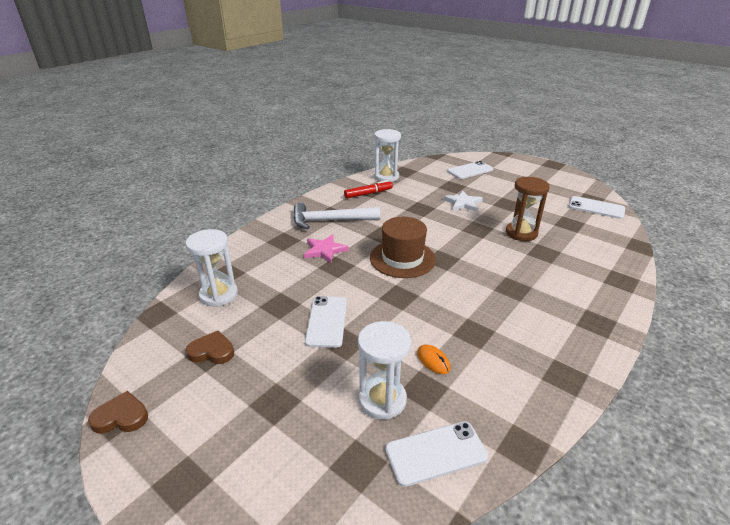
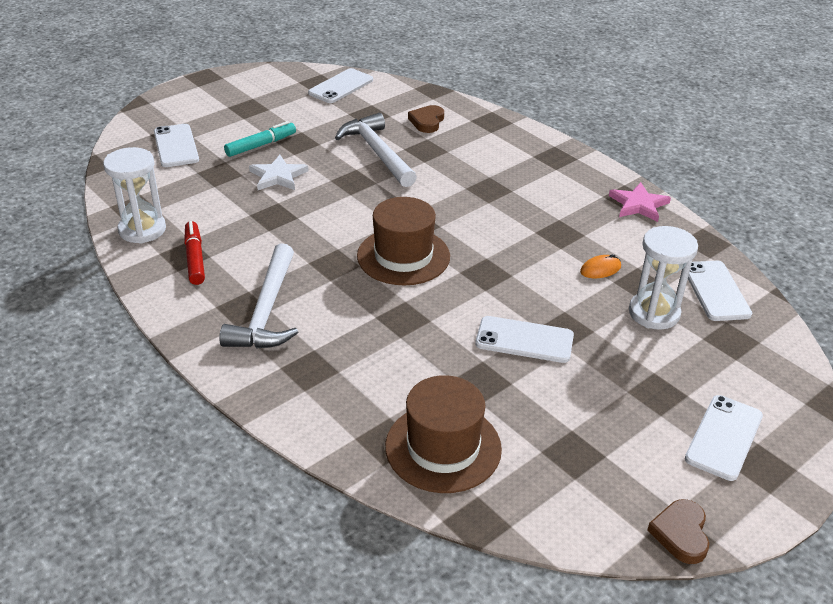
camera: 80 degrees left, 5 degrees up
(212, 351) = (569, 450): brown heart -> brown heart (427, 121)
(218, 294) = (443, 447): white hourglass -> brown hat
(221, 451) = (724, 437): none -> white phone
(325, 250) = (356, 325): pink star -> pink star (638, 204)
(493, 193) = (261, 145): none -> turquoise marker
(521, 233) = (377, 152): brown hourglass -> white hammer

